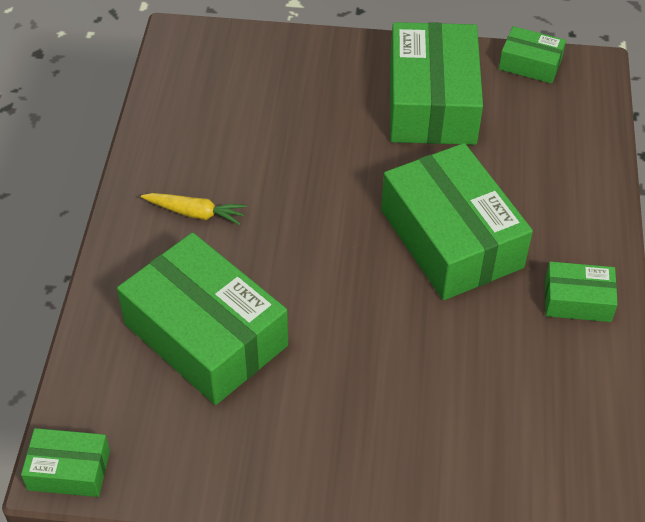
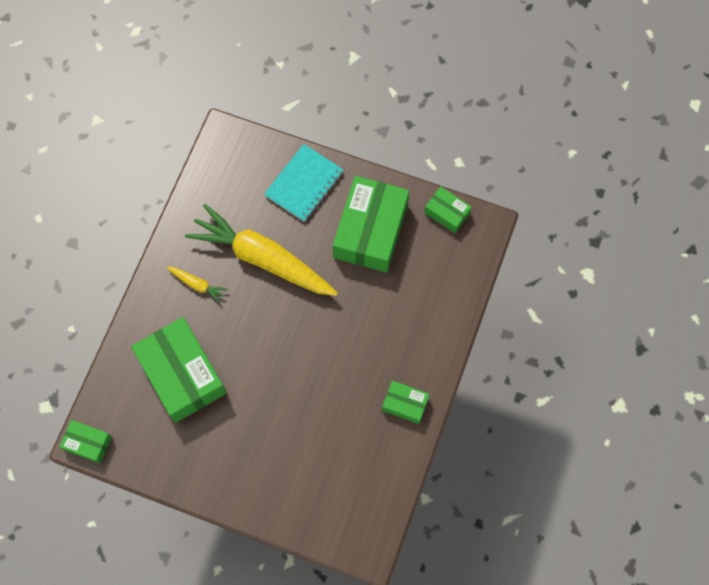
camera: 15 degrees right, 20 degrees up
(285, 162) = (263, 258): none -> yellow carrot
(315, 68) = (304, 184): none -> turquoise notebook
(451, 239) = (345, 341): green box -> none

